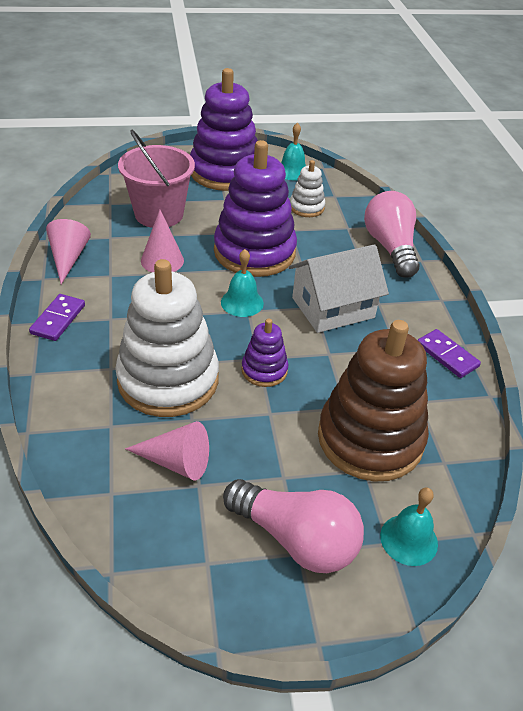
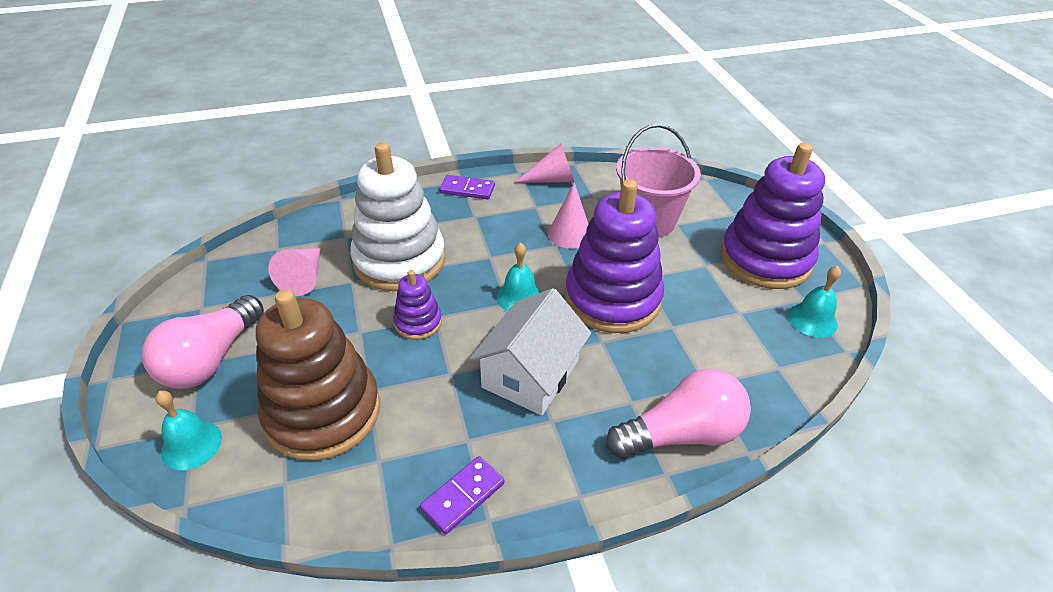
camera: 85 degrees right, 0 degrees up
(306, 207) = (731, 339): white stacking toy -> none
(333, 308) = (530, 374): white house -> white house turned 60 degrees clockwise

